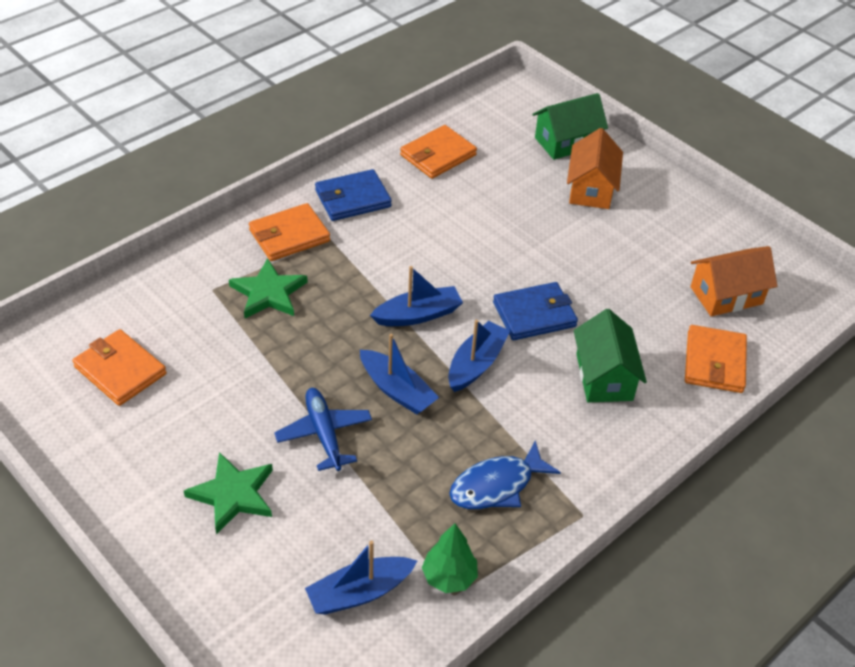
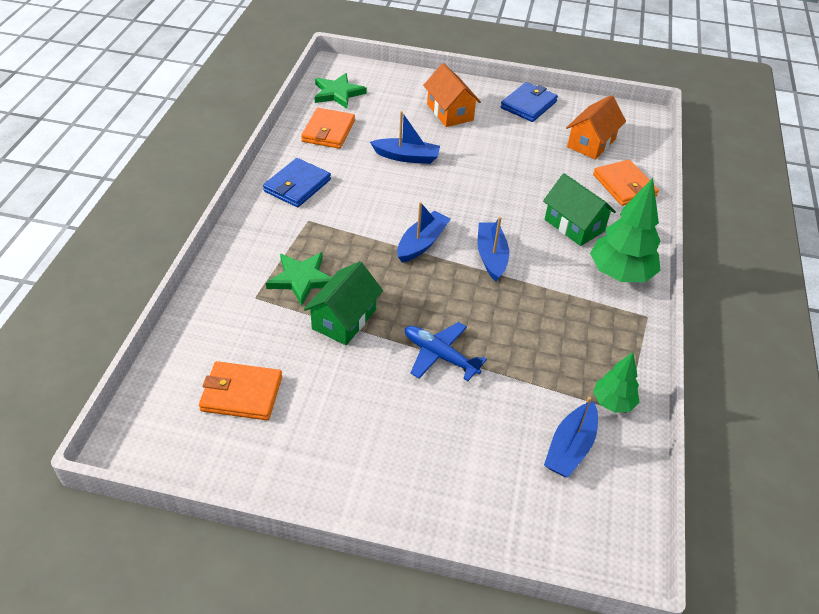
camera: 35 degrees left, 0 degrees up
(233, 494) = (420, 434): green star -> green star (338, 93)
(289, 235) = (276, 231): orange wallet -> none
(397, 390) = (458, 300): blue boat -> blue boat (407, 157)
(497, 486) = (581, 327): blue fish -> none
(534, 314) = (495, 207): blue wallet -> blue wallet (528, 105)
(566, 142) = (405, 89): green house -> green house (344, 319)
(601, 454) = (620, 273): none -> green tree

